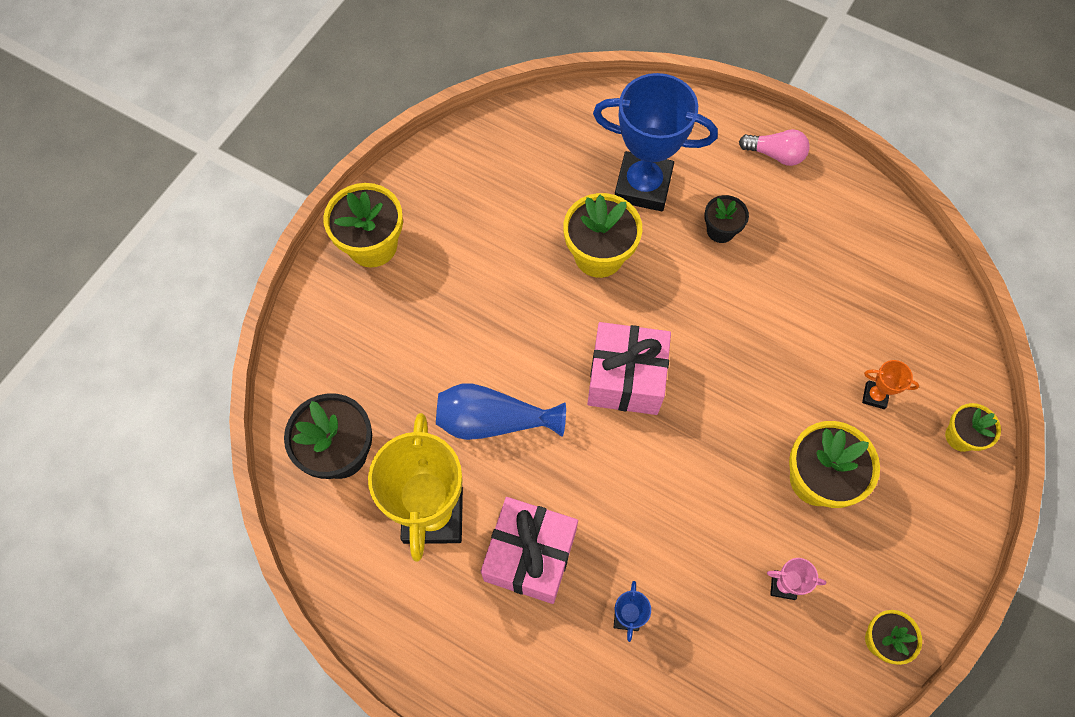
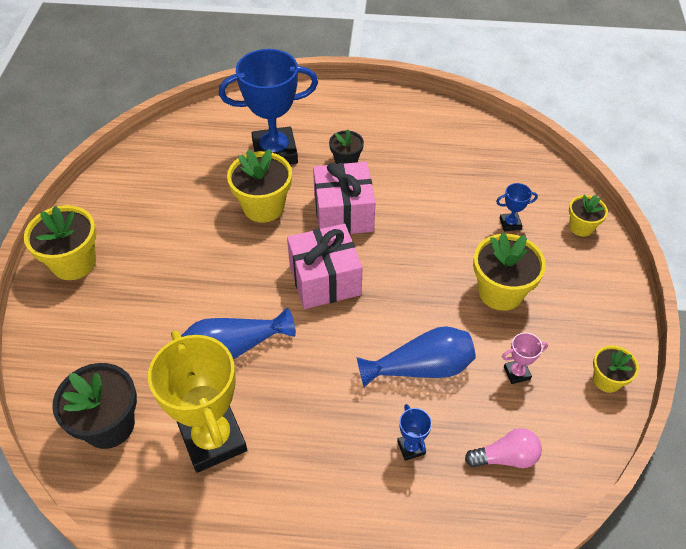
camera: 25 degrees left, 15 degrees down
(530, 556) = (310, 436): pink gift -> pink gift (343, 213)
(681, 532) = (421, 368): none -> blue vase
(775, 155) = (360, 104): pink light bulb -> pink light bulb (505, 457)
(875, 396) = (510, 224): orange trophy -> blue trophy

